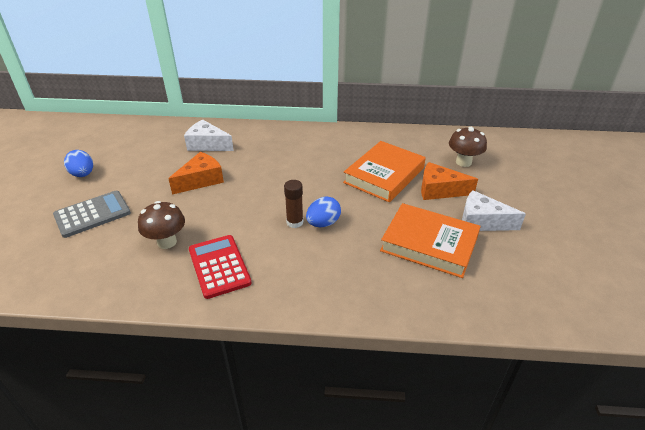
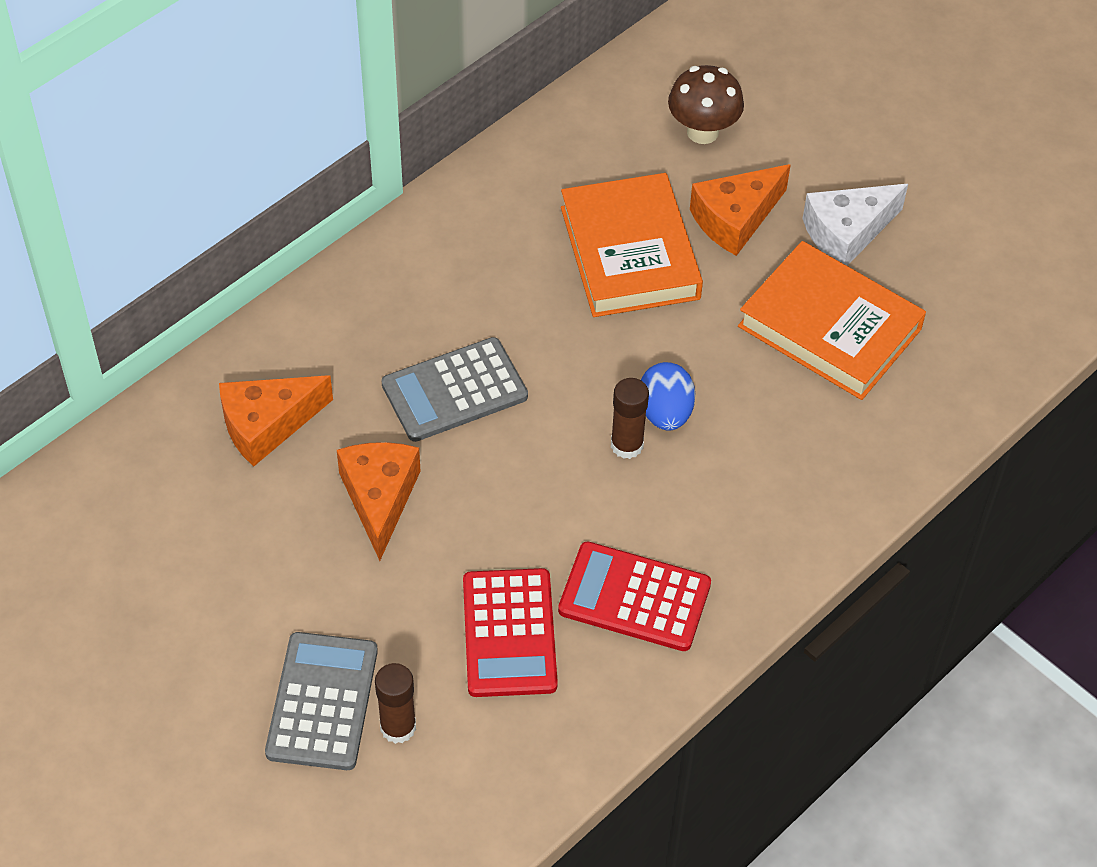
camera: 50 degrees left, 15 degrees up
(83, 174) = (164, 664): blue egg -> none
(94, 238) = (398, 727): none -> brown glue stick
(167, 242) = (509, 633): brown mushroom -> red calculator
(207, 144) = (267, 425): white cheese -> orange cheese
(268, 171) = (454, 391): none -> grey calculator
(429, 244) = (830, 327): orange book -> orange book turned 60 degrees clockwise

